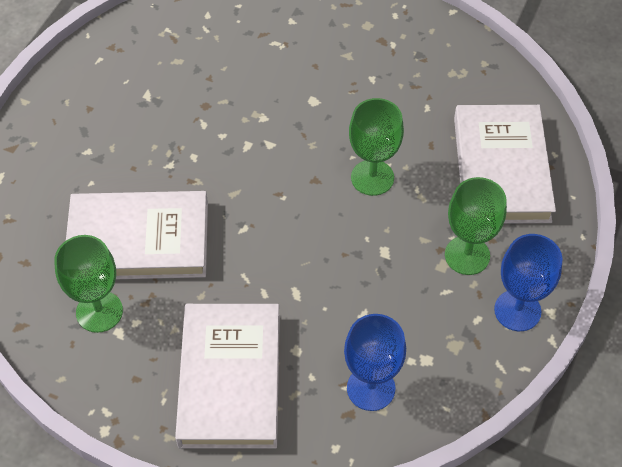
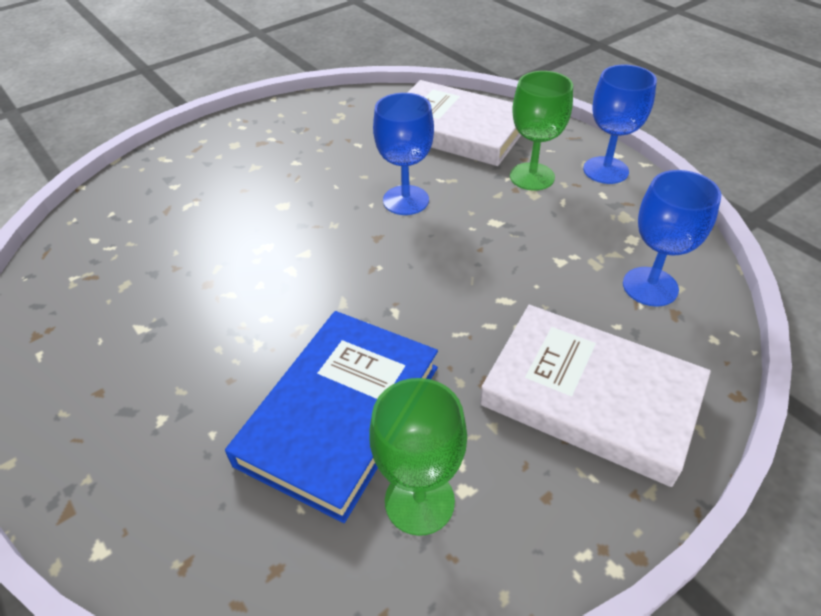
camera: 60 degrees left, 10 degrees down
(138, 240) = (340, 414): white book -> blue book
(372, 177) = (405, 200): green goblet -> blue goblet

